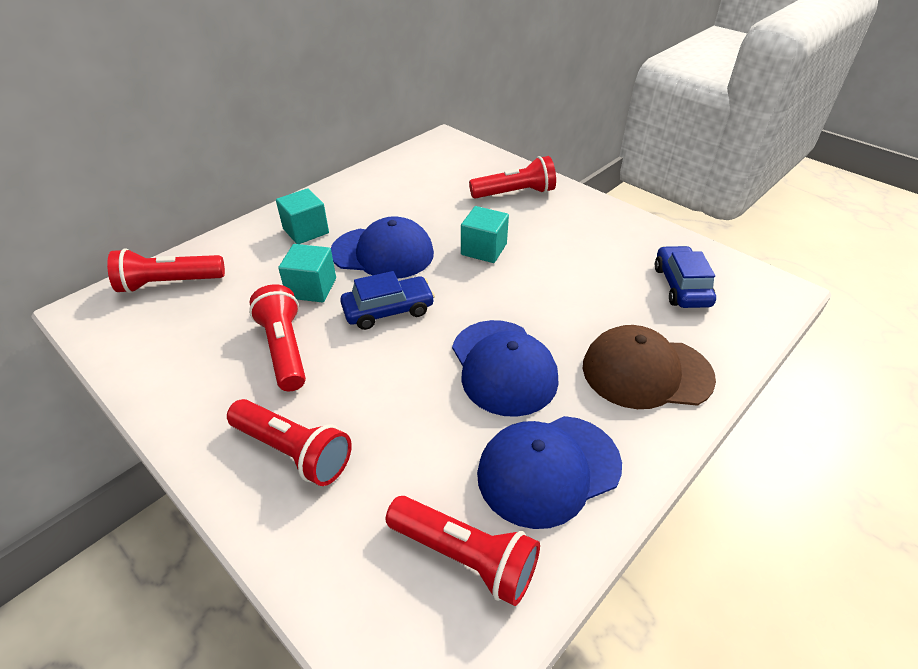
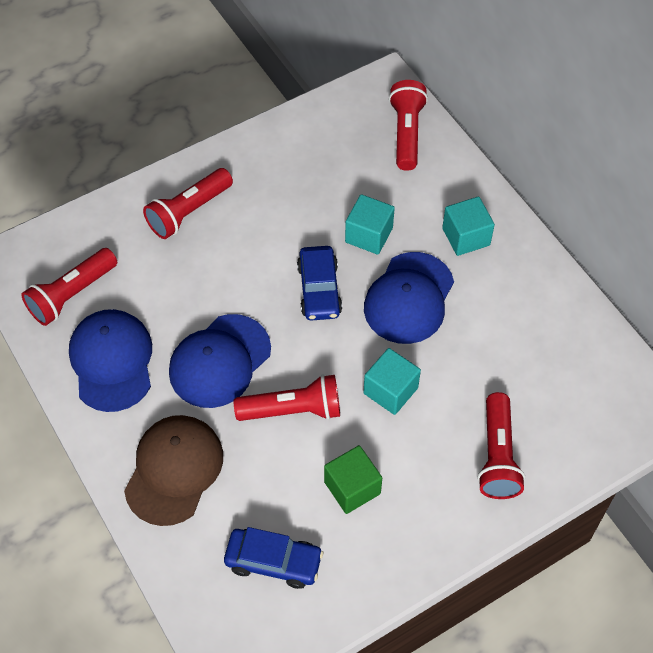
camera: 105 degrees right, 15 degrees up
(285, 349) = (294, 211): red flashlight -> red flashlight (293, 410)
(503, 367) = (220, 361): blue cap -> blue cap turned 45 degrees counterclockwise
(586, 255) = (352, 488): none -> green cube

